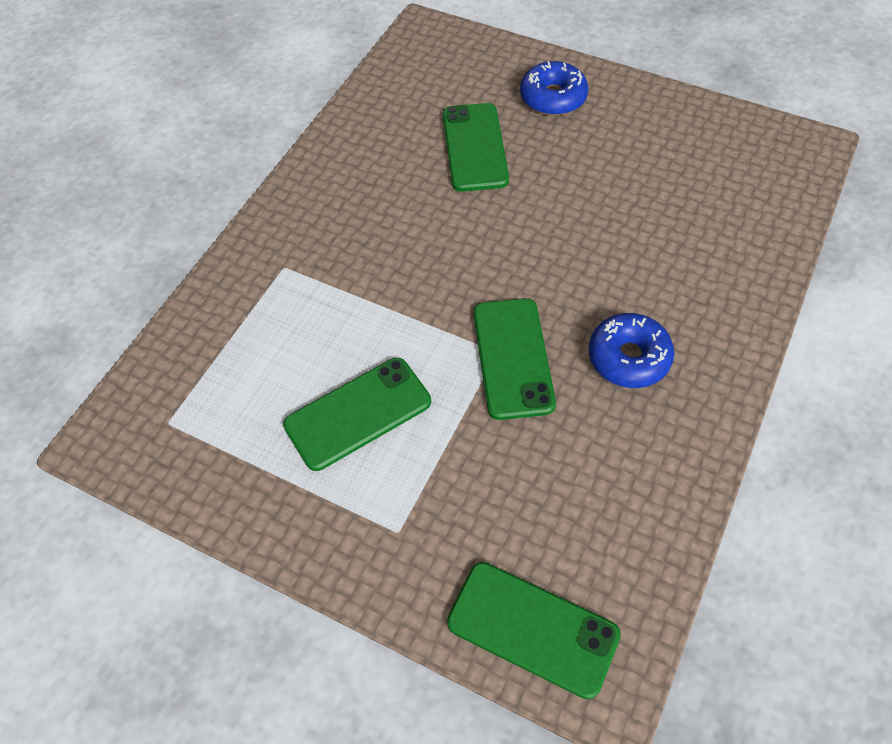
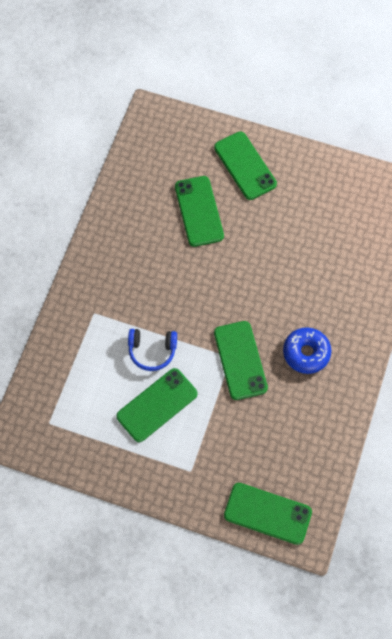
camera: 10 degrees left, 10 degrees up
(366, 329) = (152, 350): none -> blue headphones
(553, 98) = (245, 166): blue donut -> green phone

